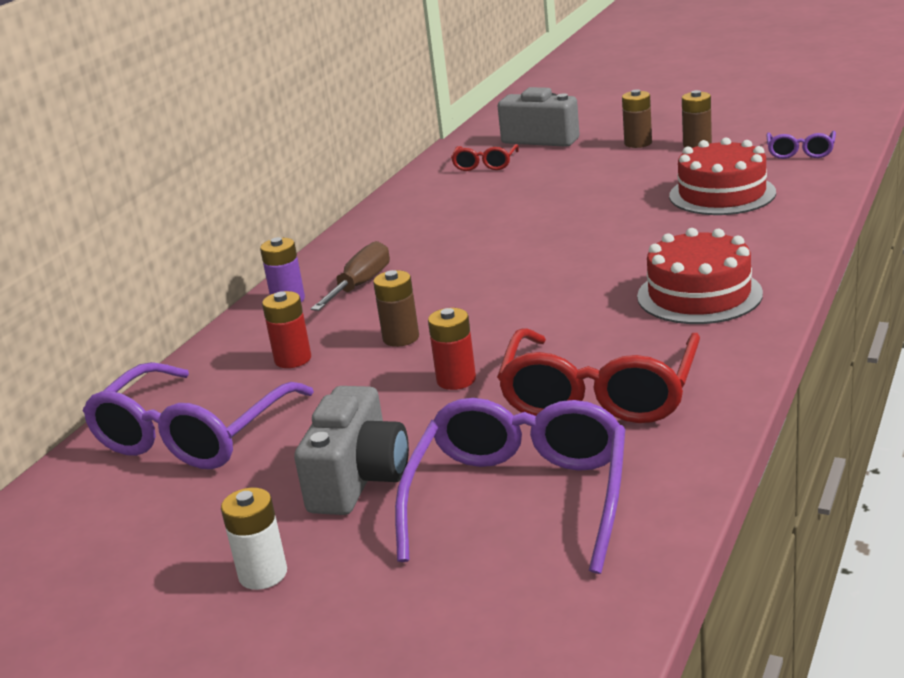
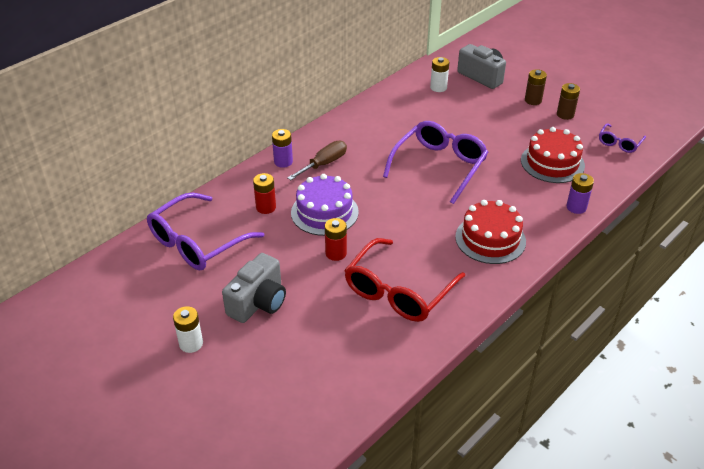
camera: 15 degrees right, 15 degrees up
(401, 338) = (324, 212): brown battery -> purple cake
(485, 164) = (438, 87): red glasses -> white battery
(519, 499) = (324, 344): purple glasses -> purple glasses (439, 167)
(799, 228) = (576, 207): none -> purple battery

